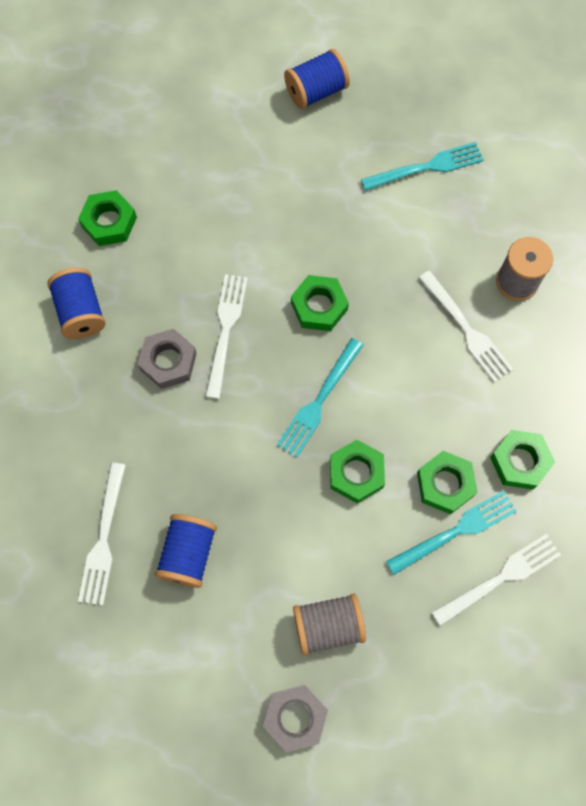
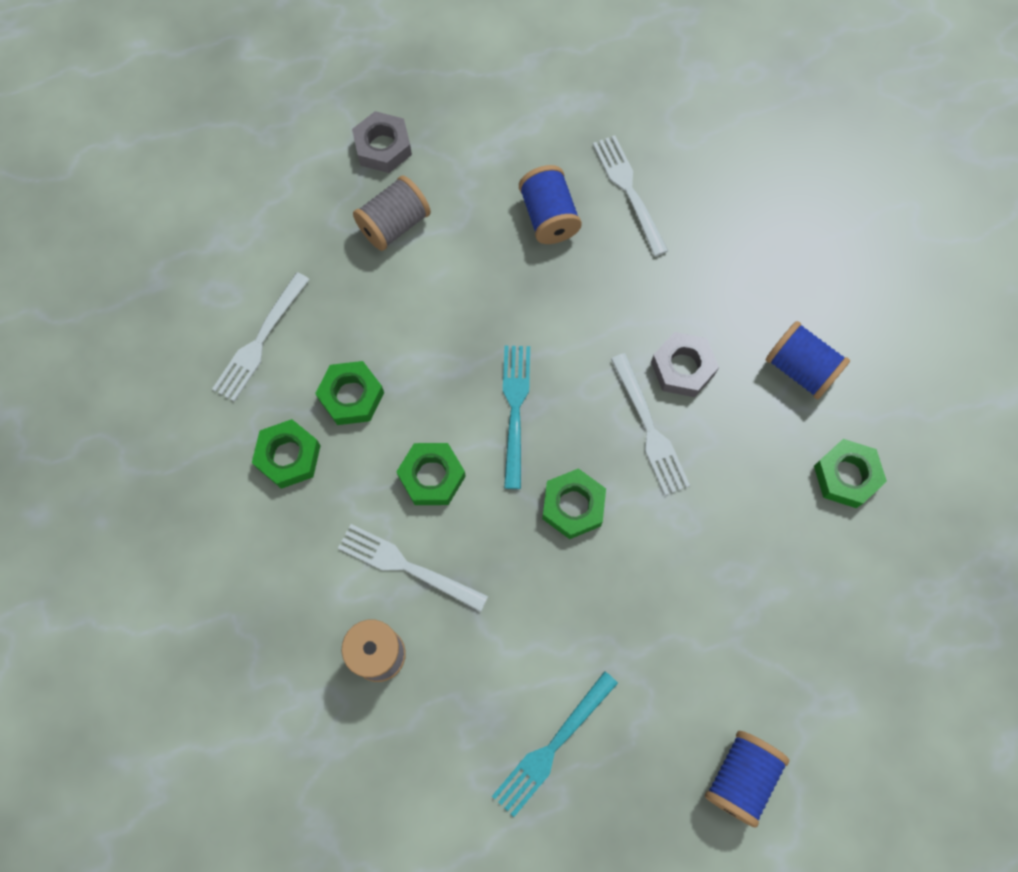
camera: 150 degrees right, 0 degrees up
(356, 473) = (441, 361): green nut -> green nut (432, 476)
(455, 531) = (321, 359): turquoise fork -> none

